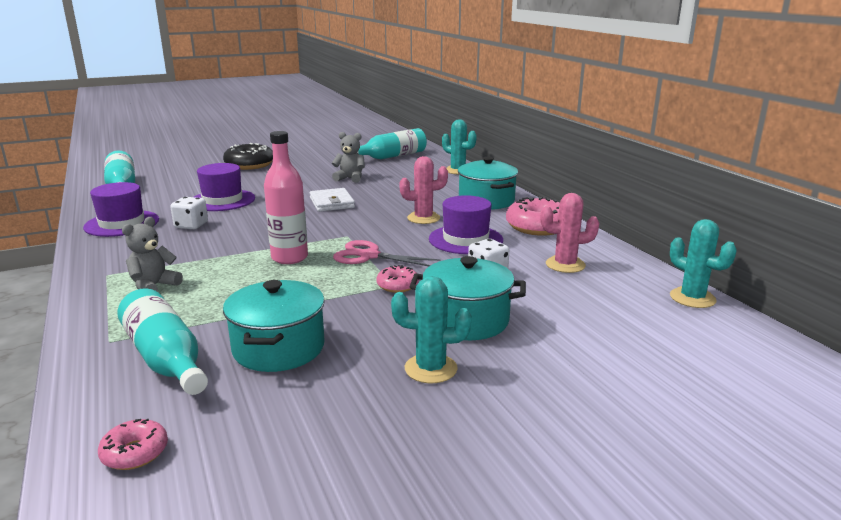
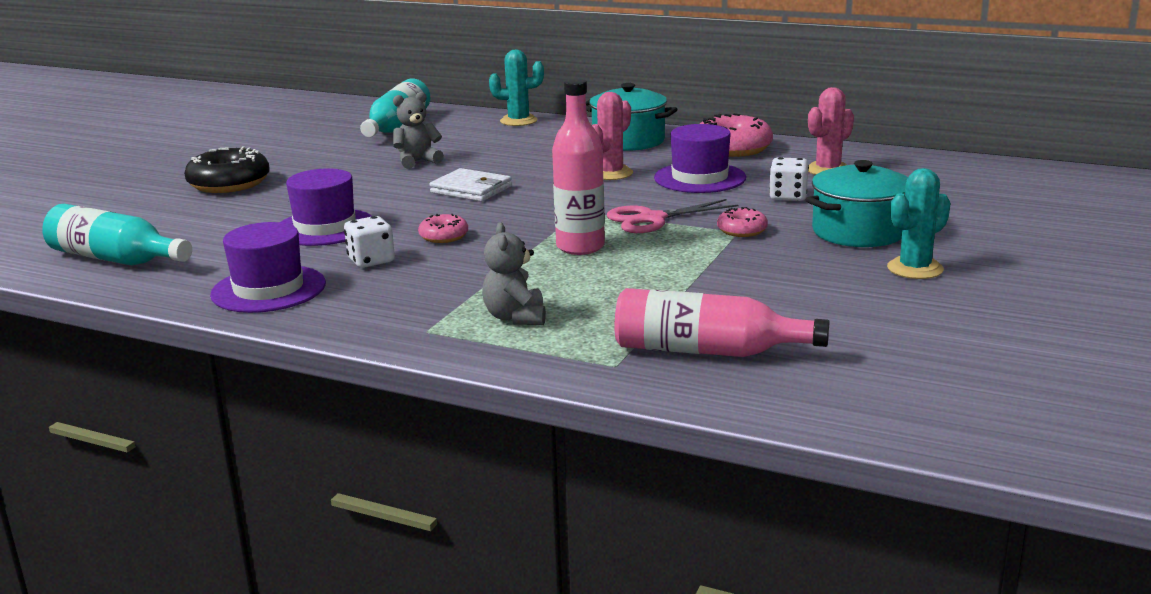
camera: 40 degrees left, 0 degrees up
(135, 453) = (864, 400): pink donut -> pink donut (444, 236)
(165, 358) = (706, 351): turquoise bottle -> pink bottle
(279, 348) = (775, 305): turquoise pot -> none
(692, 298) = (962, 162): turquoise cactus -> none

